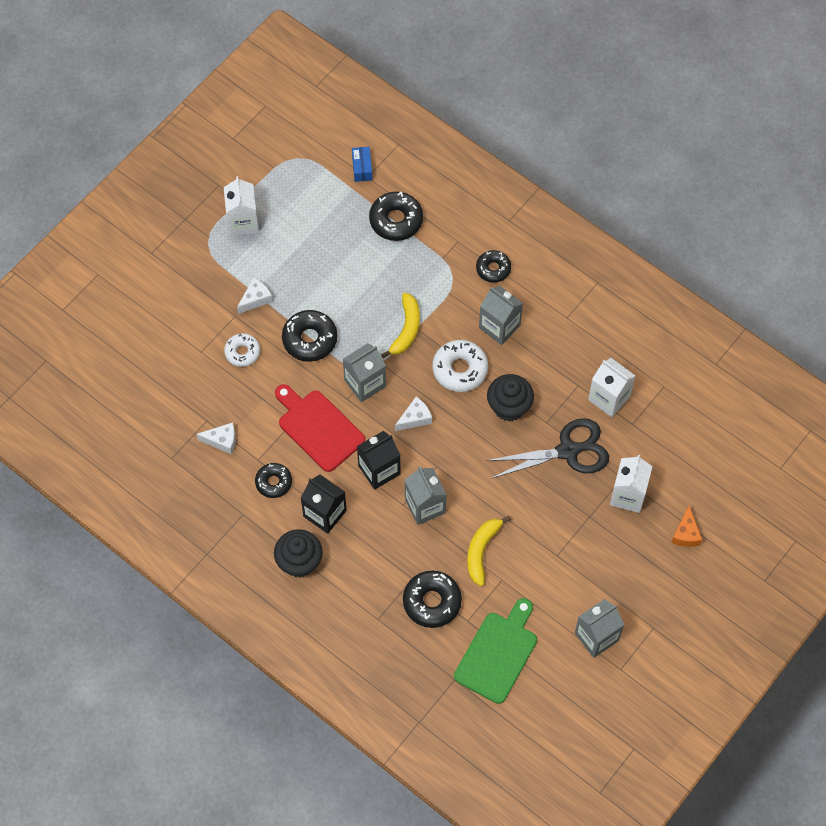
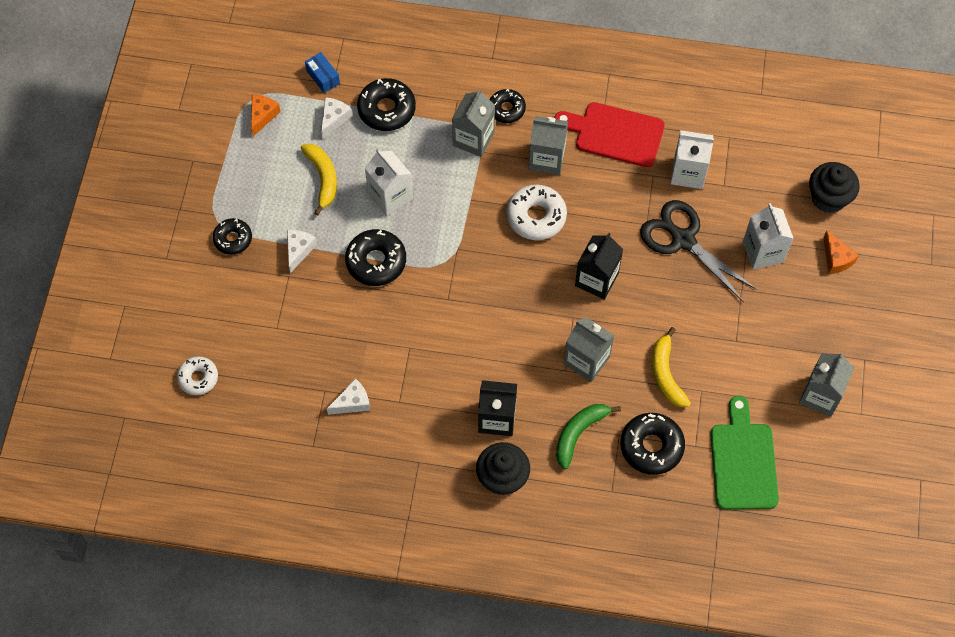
camera: 30 degrees left, 0 degrees up
(242, 352) = (318, 307): white donut -> white donut (198, 378)
(243, 222) = (240, 183): white carton -> white carton (390, 196)
(273, 482) = (429, 415): black donut -> black donut (233, 239)
(295, 176) = (262, 116): none -> orange cheese
(318, 428) = (438, 341): red cutting board -> red cutting board (615, 134)
(365, 383) = (455, 275): grey carton -> grey carton (473, 139)
(379, 470) = (521, 350): black carton -> black carton (596, 279)
(381, 560) = (579, 433): none -> green banana
(406, 329) = (462, 205): yellow banana -> yellow banana (323, 178)
(415, 418) = (524, 283): white cheese -> white cheese (334, 119)
(509, 407) = (603, 227): black cupcake -> black cupcake (828, 198)
(568, 451) = (683, 240): black scissors -> black scissors turned 90 degrees counterclockwise

